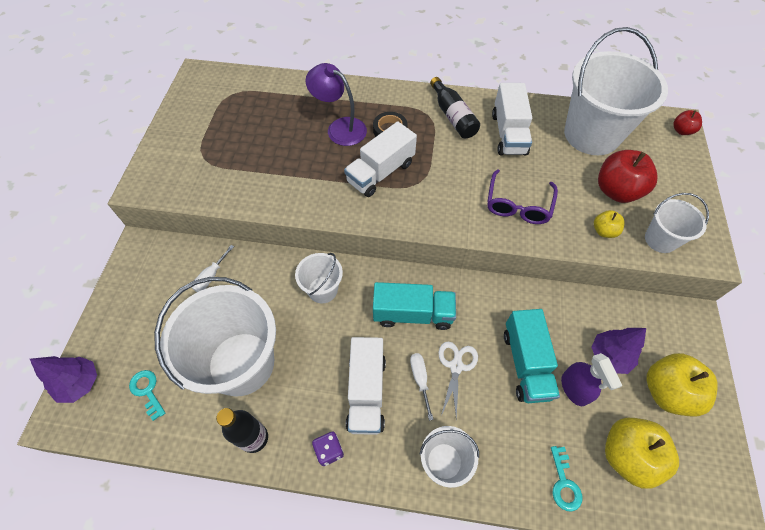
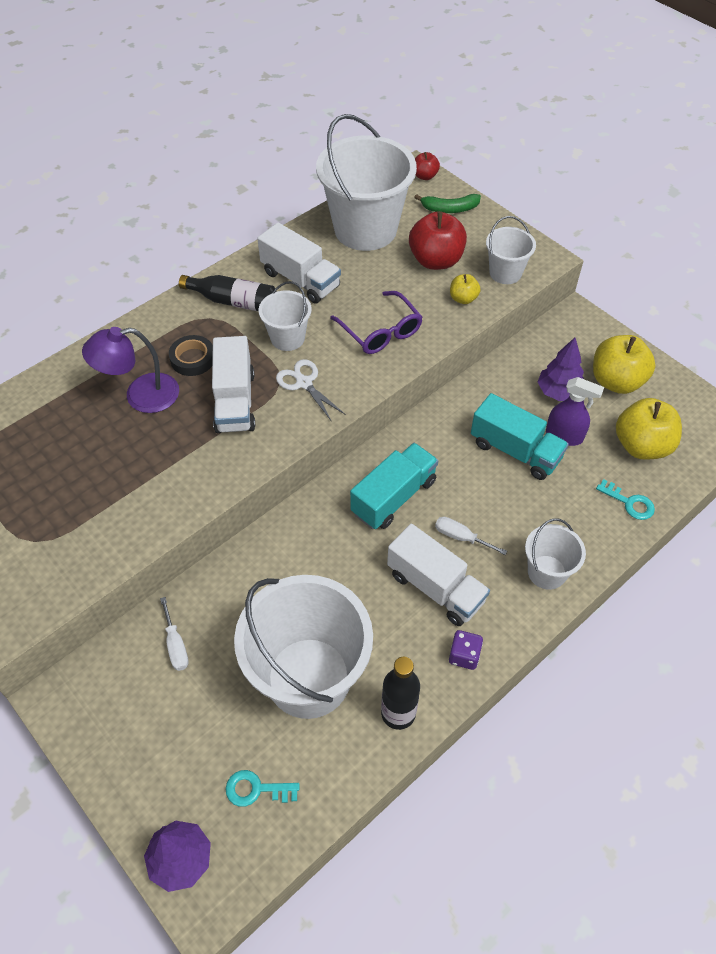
camera: 50 degrees left, 5 degrees down
(322, 290) = (296, 552): white bucket -> white bucket (287, 338)
(456, 366) = (473, 501): white scissors -> white scissors (304, 383)
(672, 165) = (449, 209): none -> green banana

